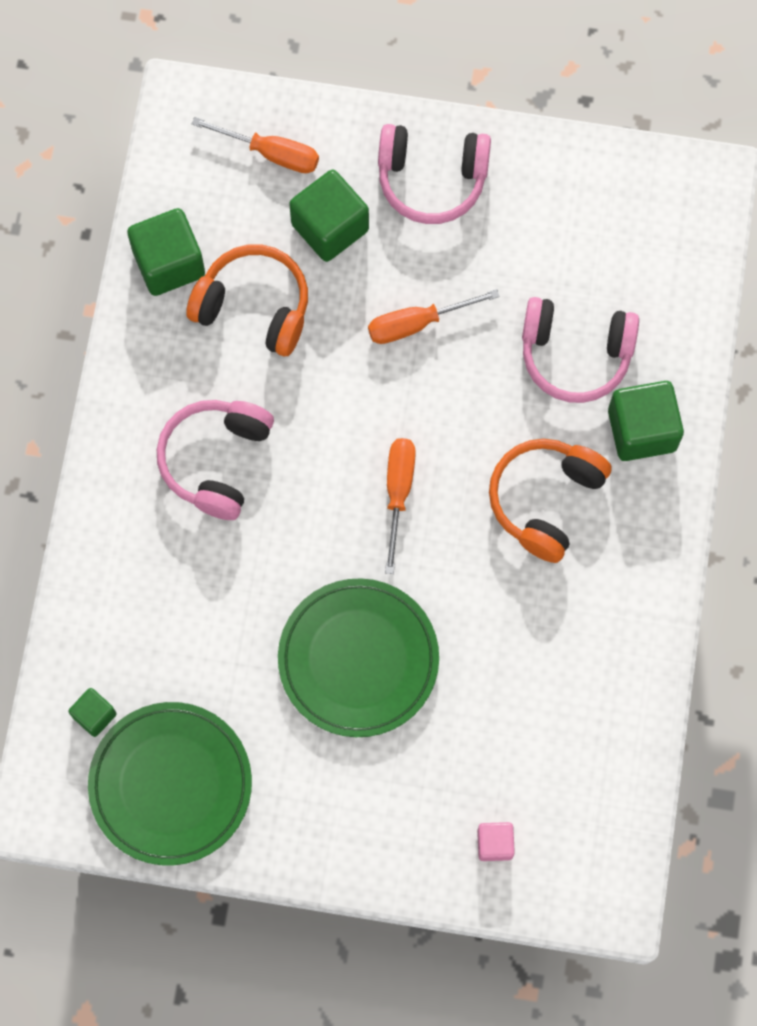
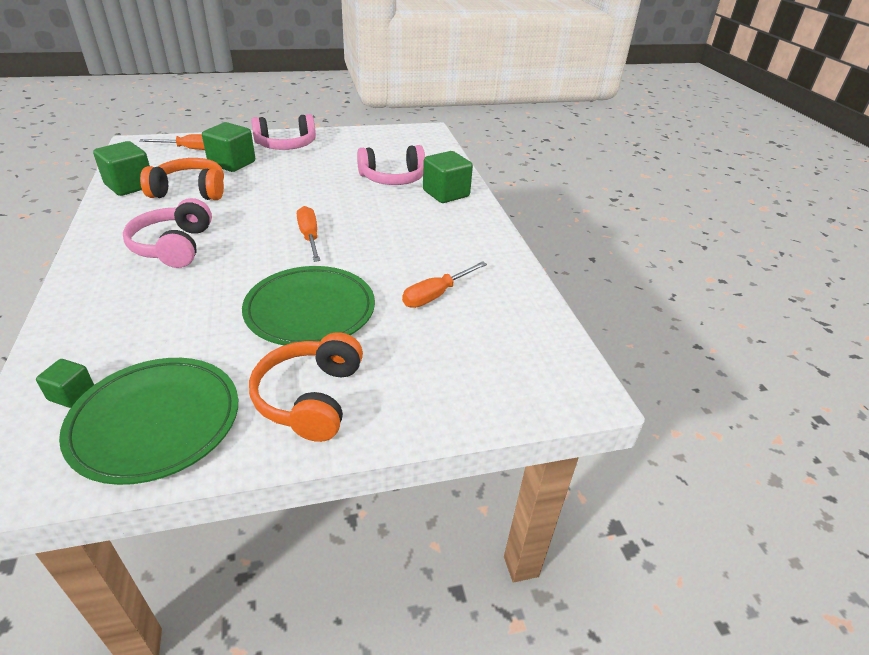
camera: 25 degrees left, 35 degrees down
(417, 323) = (296, 182): orange screwdriver -> orange screwdriver (436, 295)
(494, 843) = (469, 383): pink cube -> none
(545, 500) = (406, 224): orange headphones -> orange headphones (310, 398)

